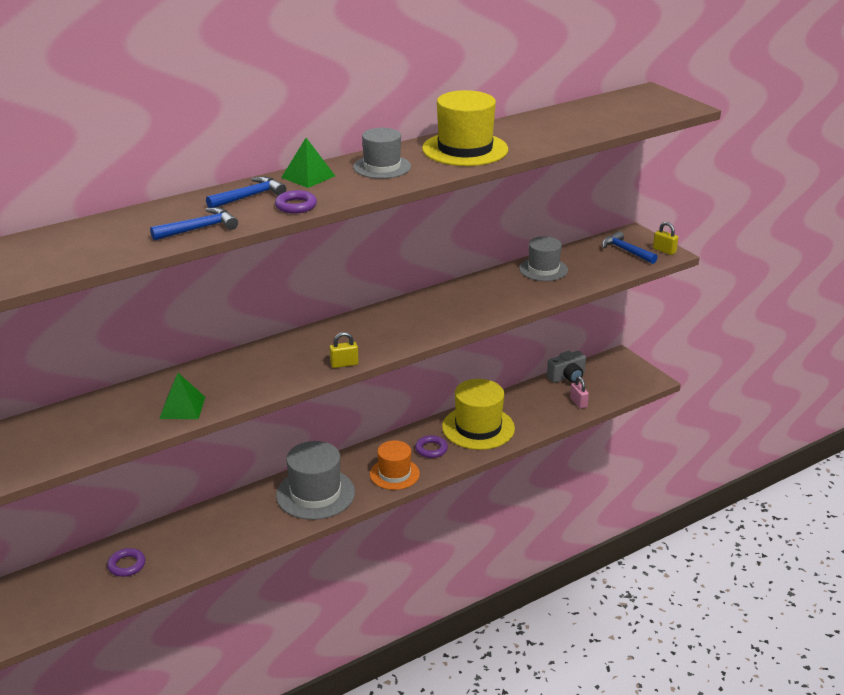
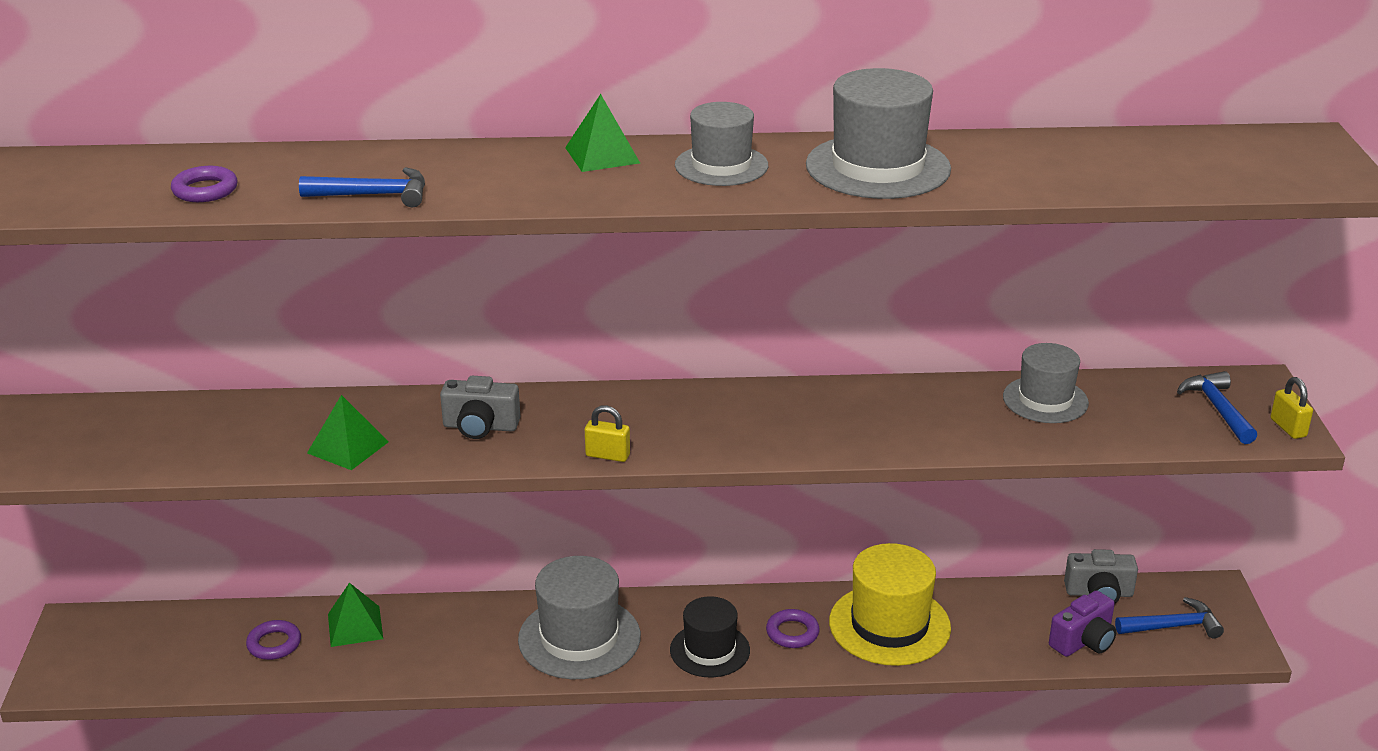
camera: 30 degrees right, 0 degrees up
(171, 536) = (355, 626): none -> green pyramid
(249, 196) = (491, 165): blue hammer -> blue hammer (1173, 626)
(253, 372) = (480, 427): none -> grey camera
(296, 206) = (533, 194): purple ring -> purple ring (205, 190)
(394, 474) = (710, 650): orange hat -> black hat
(465, 149) = (878, 167): yellow hat -> grey hat
(578, 402) = (1083, 641): pink padlock -> purple camera

